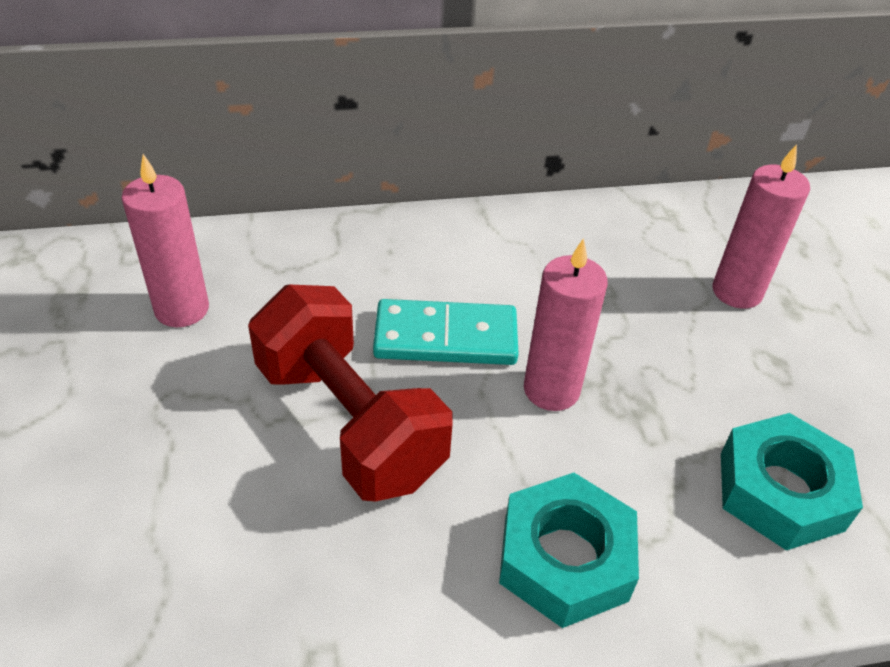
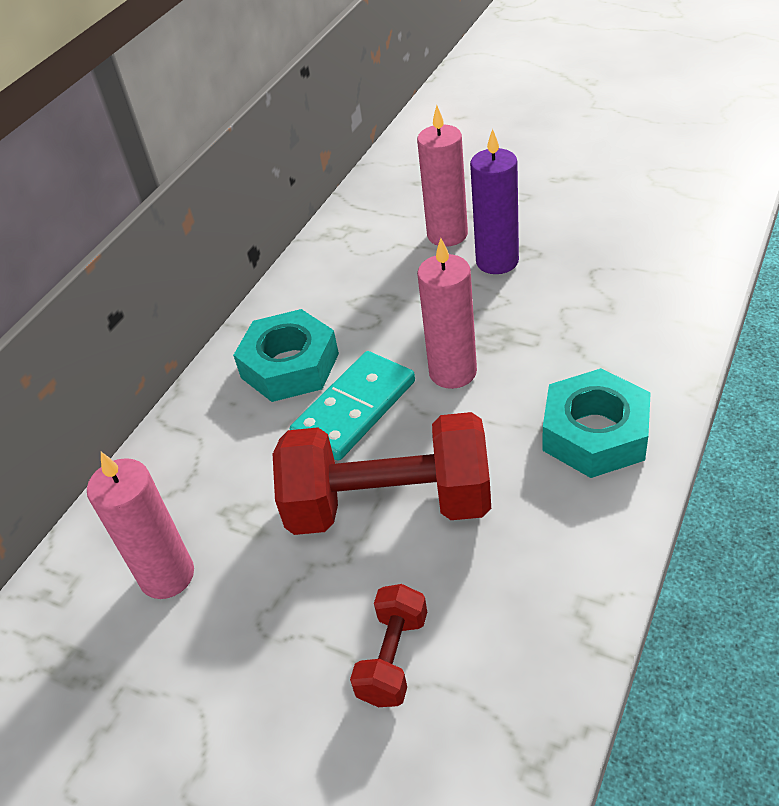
camera: 45 degrees left, 0 degrees up
(177, 513) = (393, 658): none -> red dumbbell
(738, 351) = (497, 261): none -> purple candle
(780, 491) = (617, 303): turquoise nut -> turquoise nut (290, 366)

